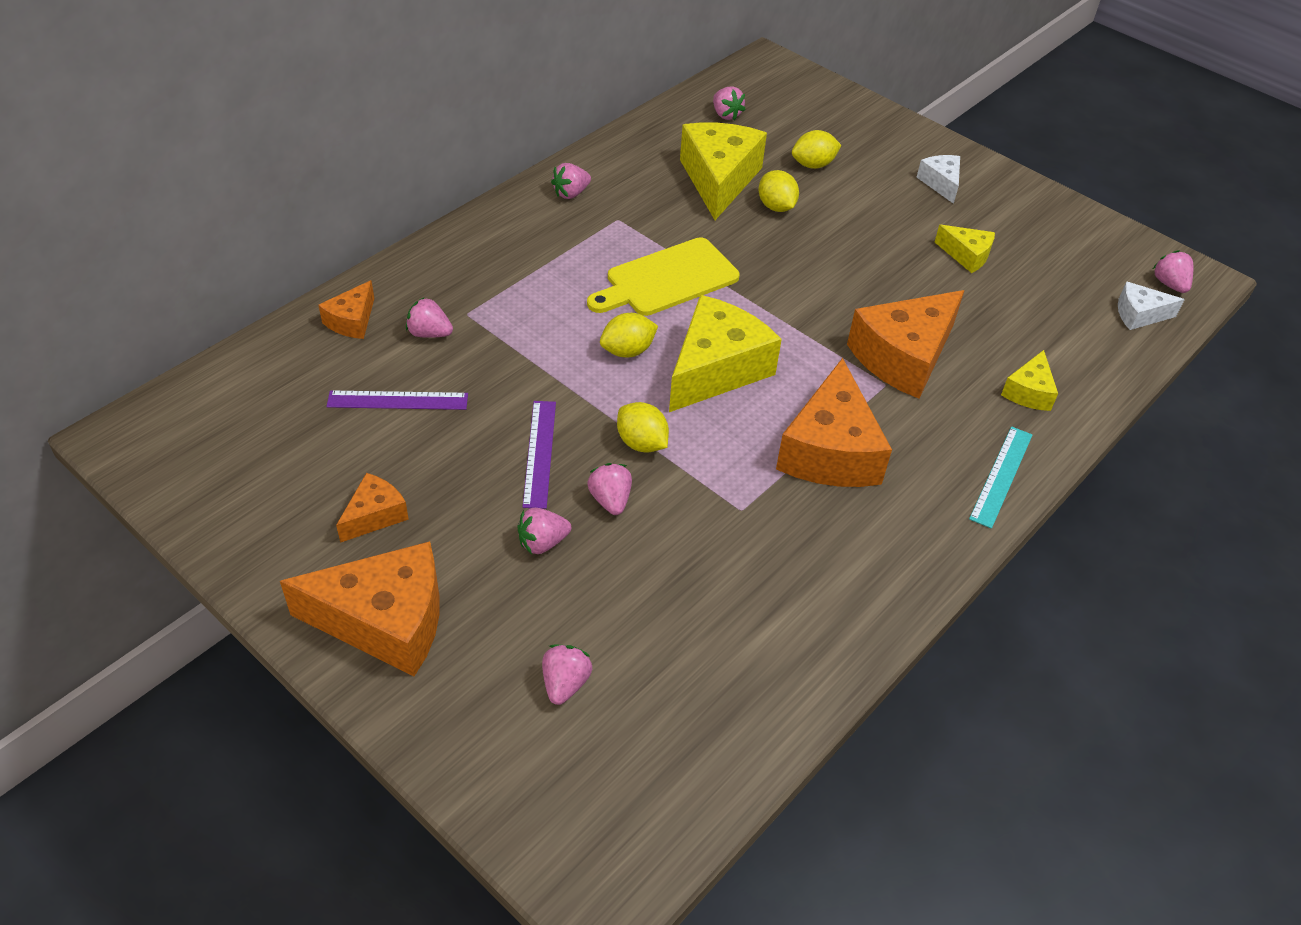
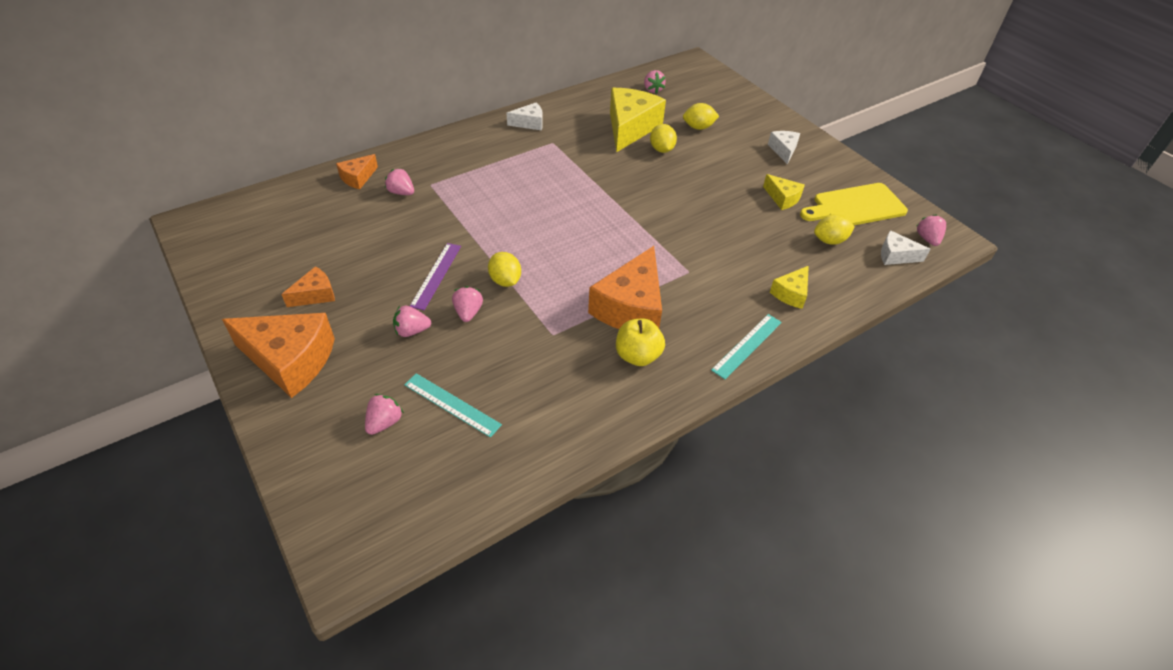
camera: 15 degrees right, 0 degrees up
(398, 400) = (363, 228): purple ruler -> none
(571, 193) = (529, 123): pink strawberry -> white cheese
(628, 351) = (522, 222): yellow lemon -> yellow lemon (829, 240)
(647, 638) = (452, 404): none -> turquoise ruler
(667, 279) = (568, 183): yellow cutting board -> yellow cutting board (855, 206)
(716, 369) = (576, 243): yellow cheese -> none
(867, 518) = (638, 356): none -> yellow apple
(903, 357) = (709, 256): orange cheese -> none

